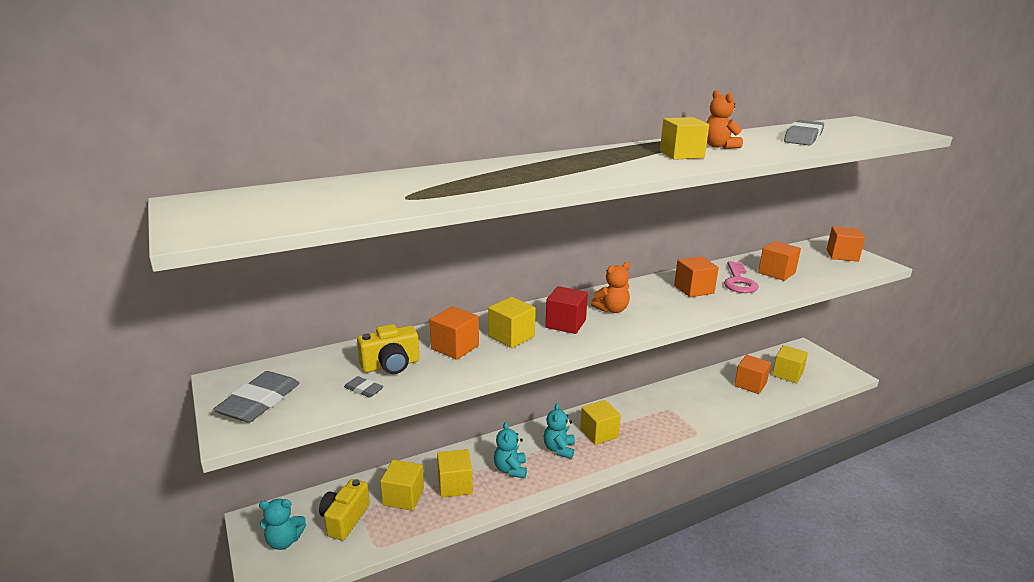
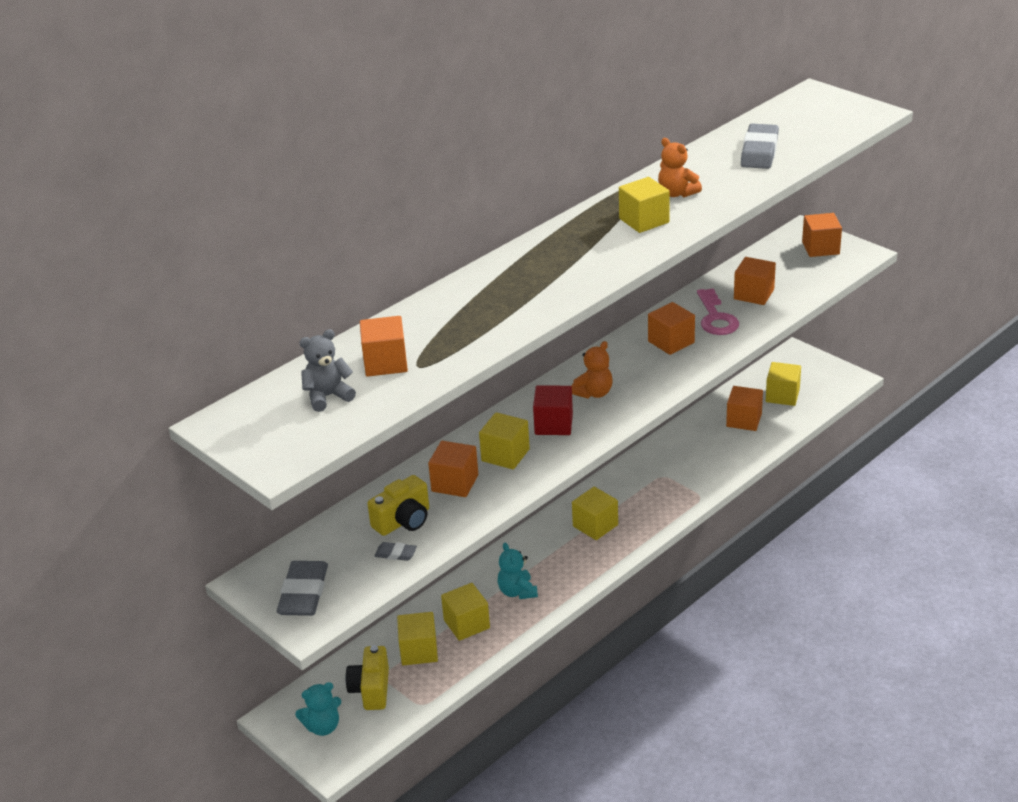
camera: 15 degrees left, 10 degrees up
(303, 202) = (328, 396): none -> grey teddy bear
(379, 192) = (385, 363): none -> orange cube
(559, 449) = (559, 555): turquoise teddy bear -> none

